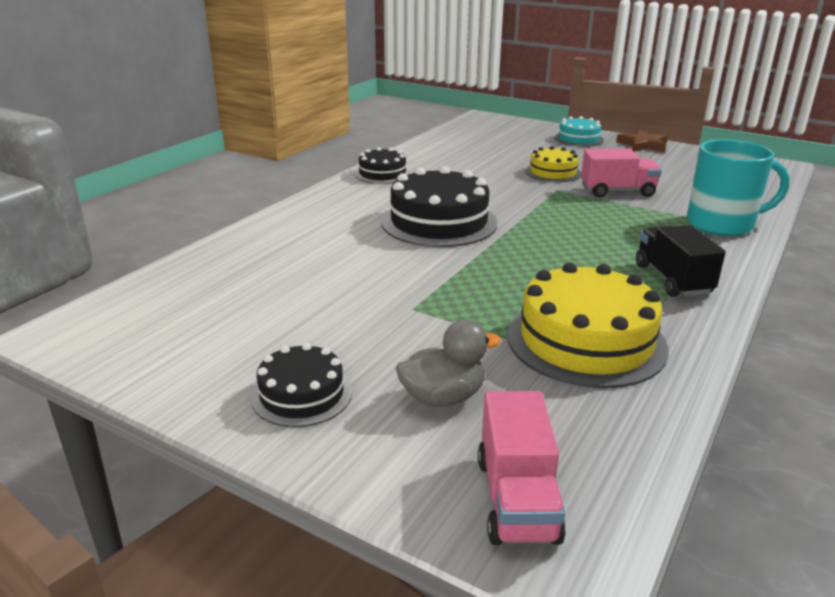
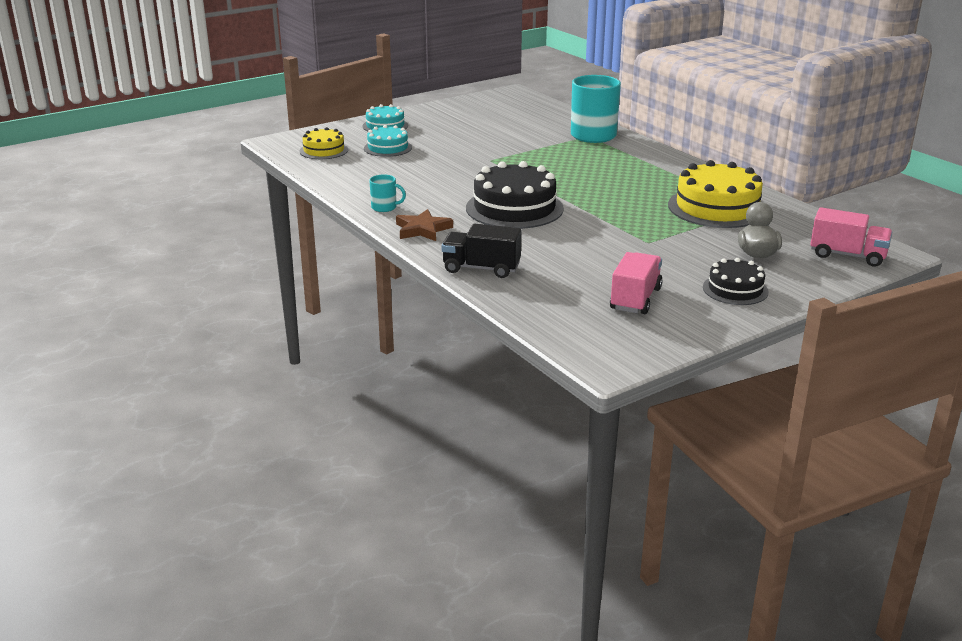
camera: 65 degrees left, 0 degrees up
(382, 174) = (384, 207): black cake -> turquoise mug
(525, 149) = (388, 148): none -> turquoise cake
(553, 172) = (452, 152): yellow cake -> yellow cake (324, 150)
(617, 191) = (512, 144): pink truck -> pink truck (635, 299)
(643, 145) = (426, 112): brown star -> brown star (422, 229)
(672, 279) = (659, 168): black truck -> black truck (481, 268)

